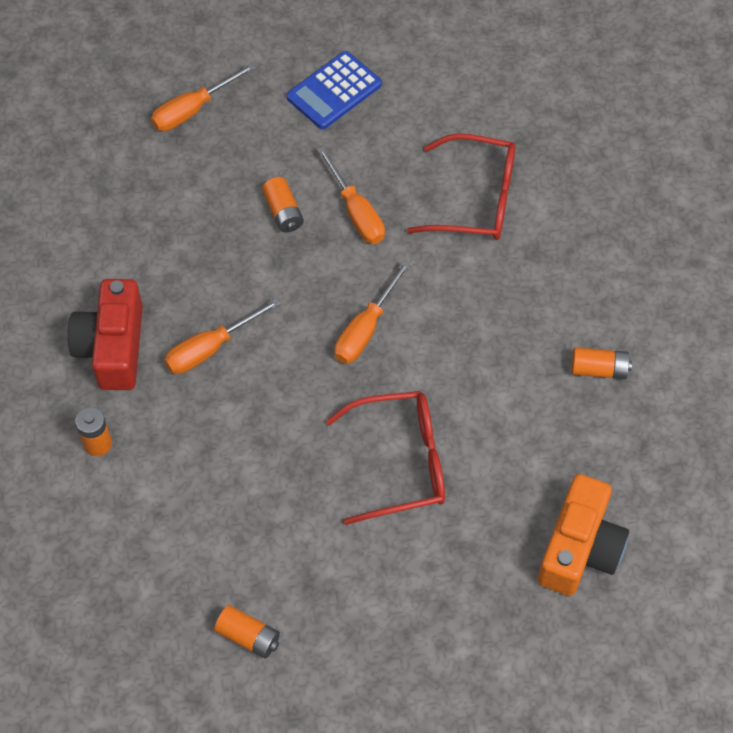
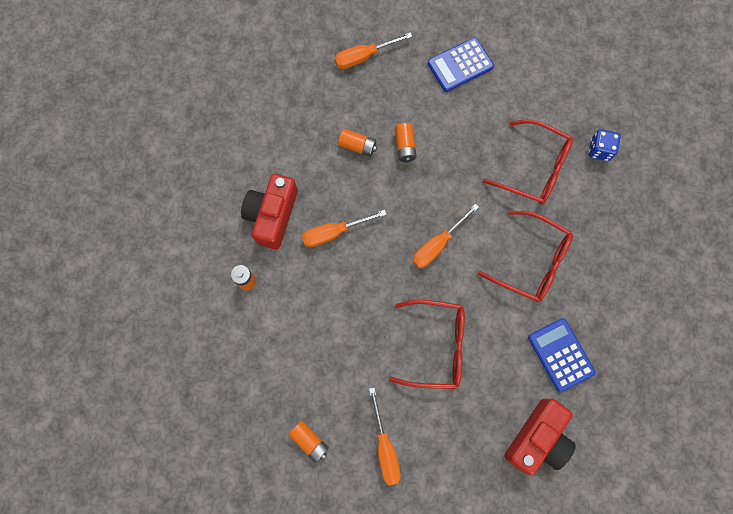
camera: 15 degrees right, 15 degrees up
(356, 212) = (452, 158): orange screwdriver -> orange screwdriver (385, 446)
(505, 319) = (531, 261): none -> red glasses
(560, 155) = (599, 150): none -> blue dice
(579, 548) = (537, 438): orange camera -> red camera
(581, 430) = (560, 354): none -> blue calculator
(599, 369) = (584, 314): orange battery -> orange battery (357, 146)

